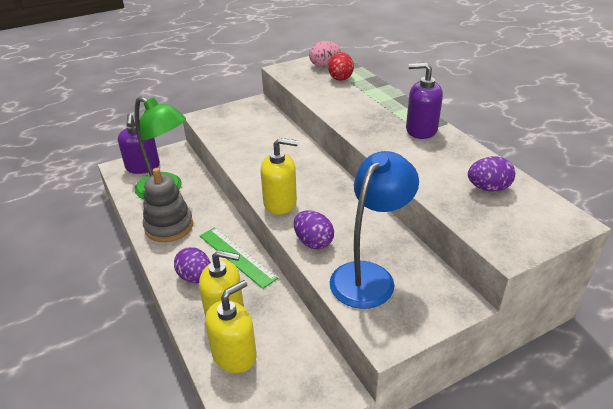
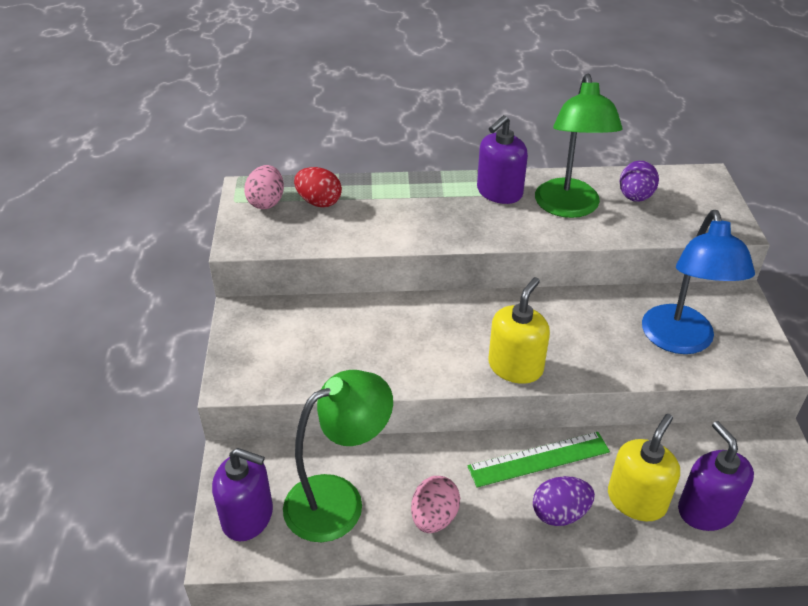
camera: 65 degrees left, 5 degrees up
(169, 226) = (434, 517): grey stacking toy -> pink egg
(234, 354) = (706, 510): yellow soap dispenser -> purple soap dispenser
(313, 242) = (607, 364): purple egg -> none
(369, 276) = (680, 341): blue lamp -> blue lamp turned 150 degrees counterclockwise
(436, 161) = (568, 208): none -> green lamp

